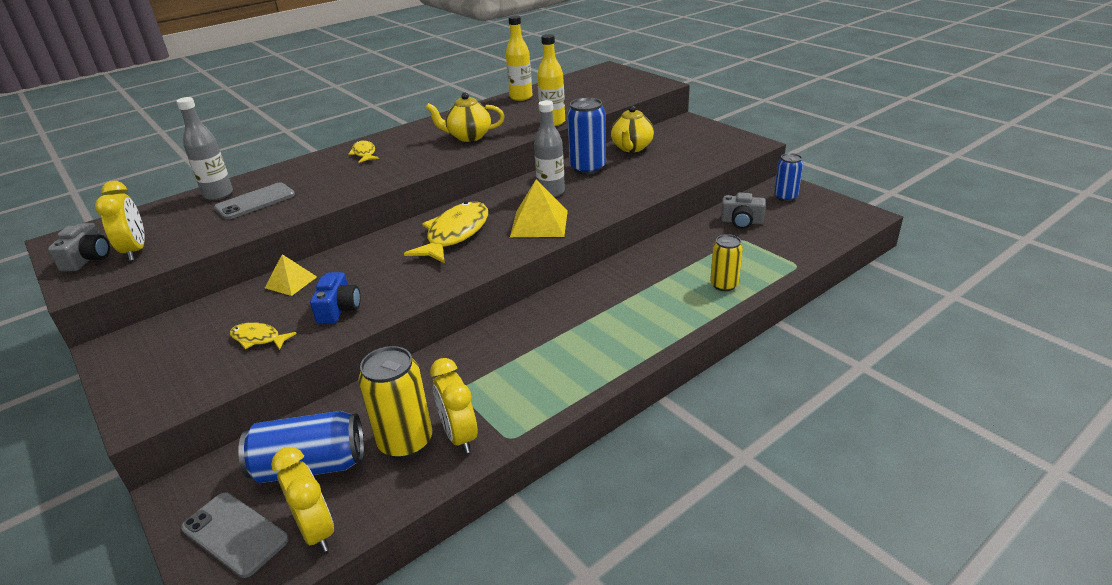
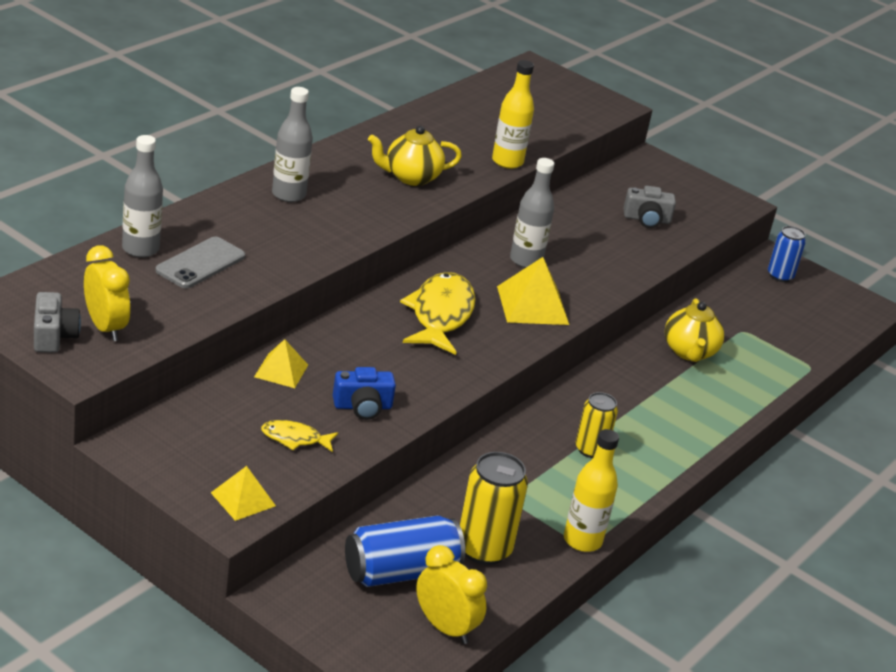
camera: 20 degrees left, 0 degrees up
(168, 395) = (243, 499): none -> yellow pyramid
(234, 534) = (367, 632): grey phone -> none
(339, 309) = (362, 406): blue camera -> blue camera turned 90 degrees clockwise
(364, 153) = (288, 194): yellow fish -> grey bottle
(459, 436) = (535, 543): yellow clock -> none
(521, 97) = (442, 111): yellow bottle -> yellow bottle (582, 540)
(588, 168) = (555, 227): blue can -> none
(632, 148) = (596, 198): yellow teapot -> yellow teapot (689, 352)
(724, 285) = (741, 388): yellow can -> yellow can (590, 449)
(741, 222) = (739, 308): grey camera -> grey camera (646, 219)

